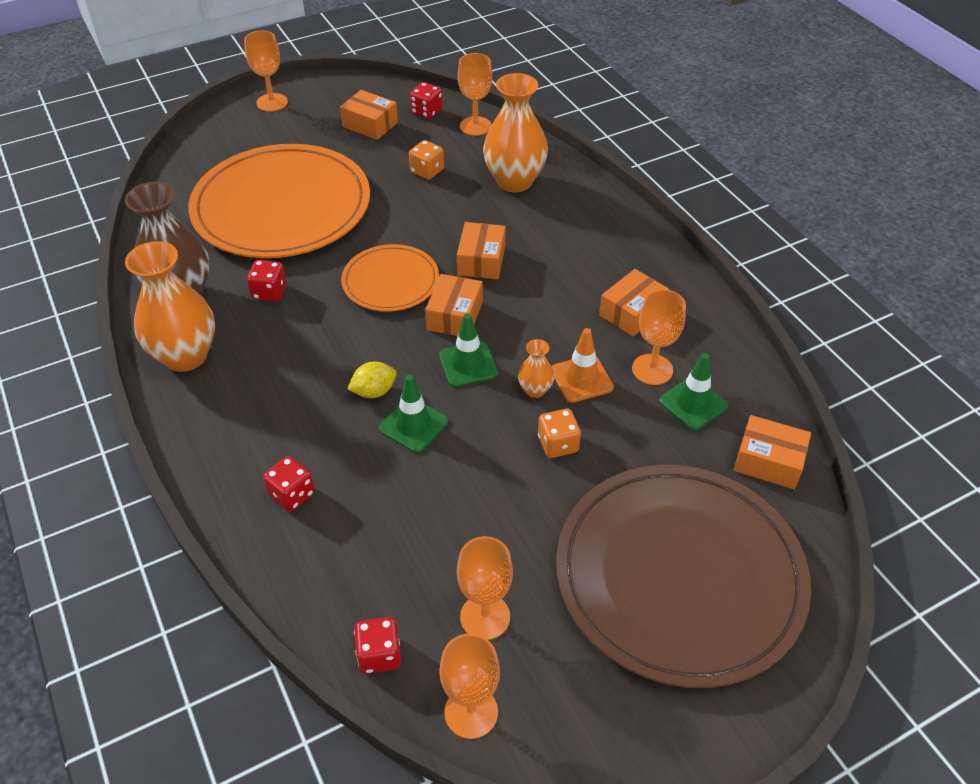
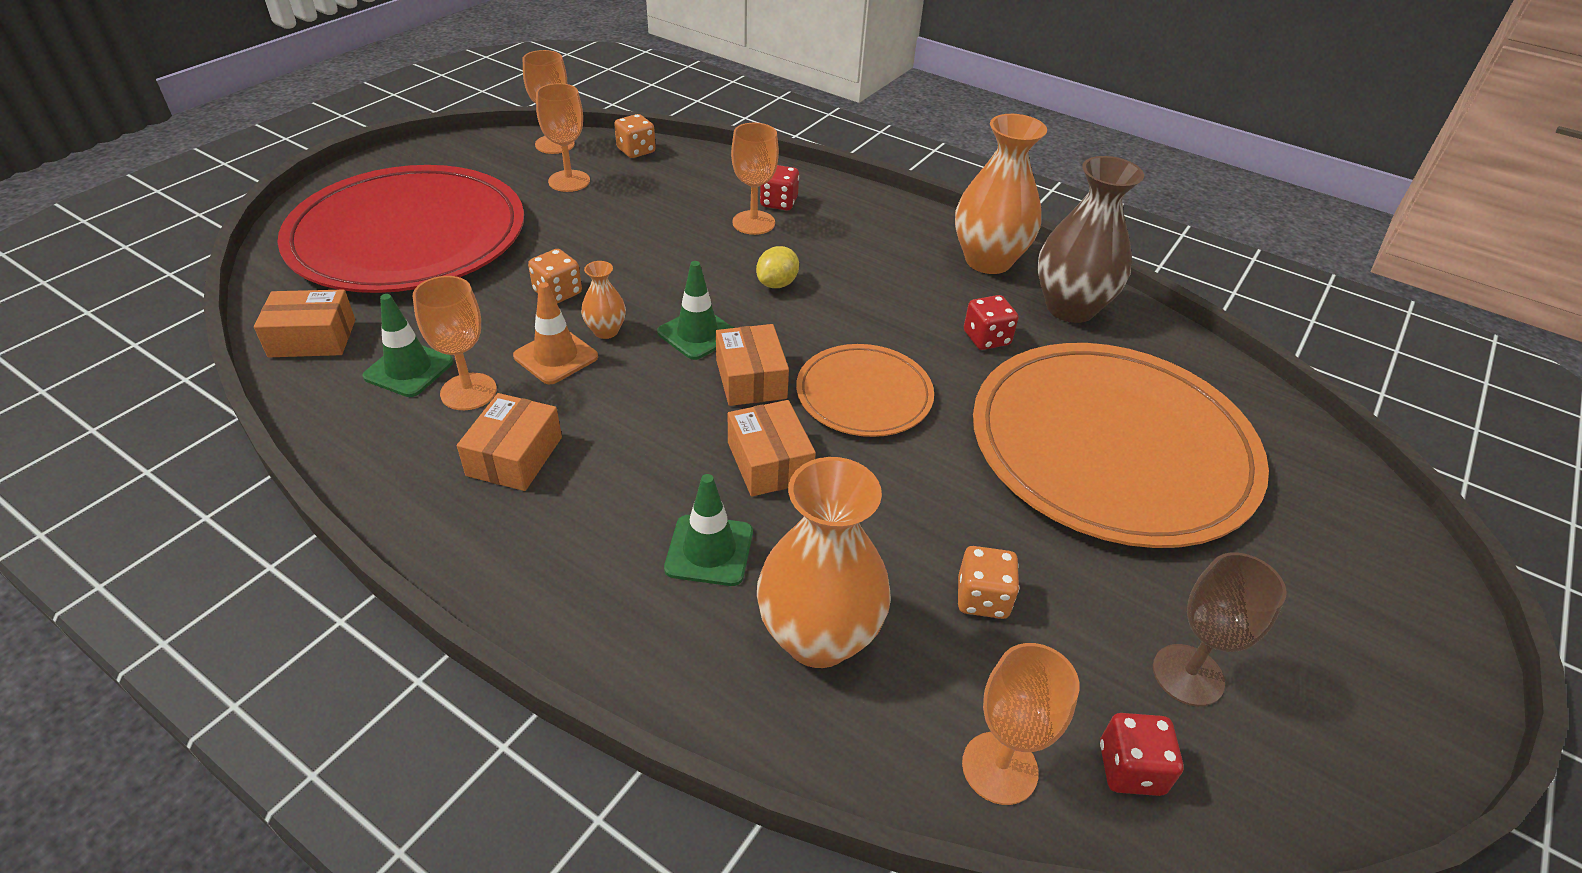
camera: 150 degrees right, 5 degrees down
(272, 102) = (1409, 655): orange goblet -> orange goblet (753, 223)
(370, 124) = (1188, 675): orange box -> brown goblet
(379, 654) = (636, 151): red dice -> orange dice
(413, 425) = (714, 269): green traffic cone -> green traffic cone (709, 550)
(679, 575) = (408, 236): brown plate -> red plate

